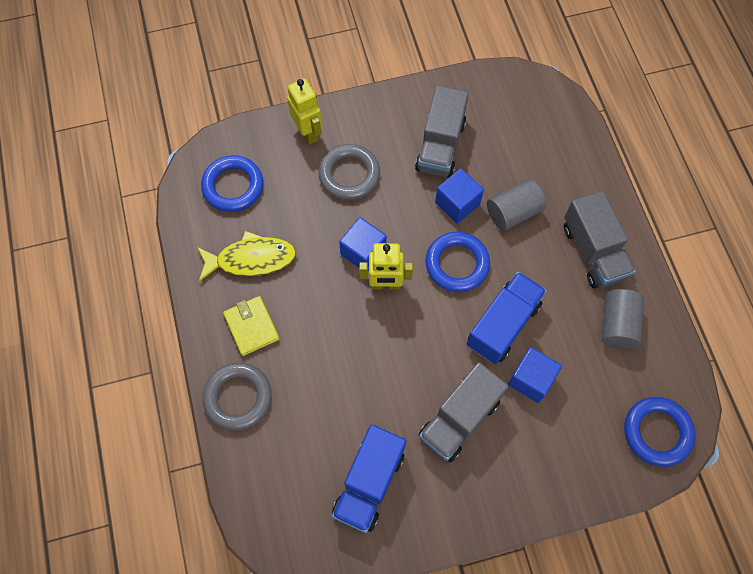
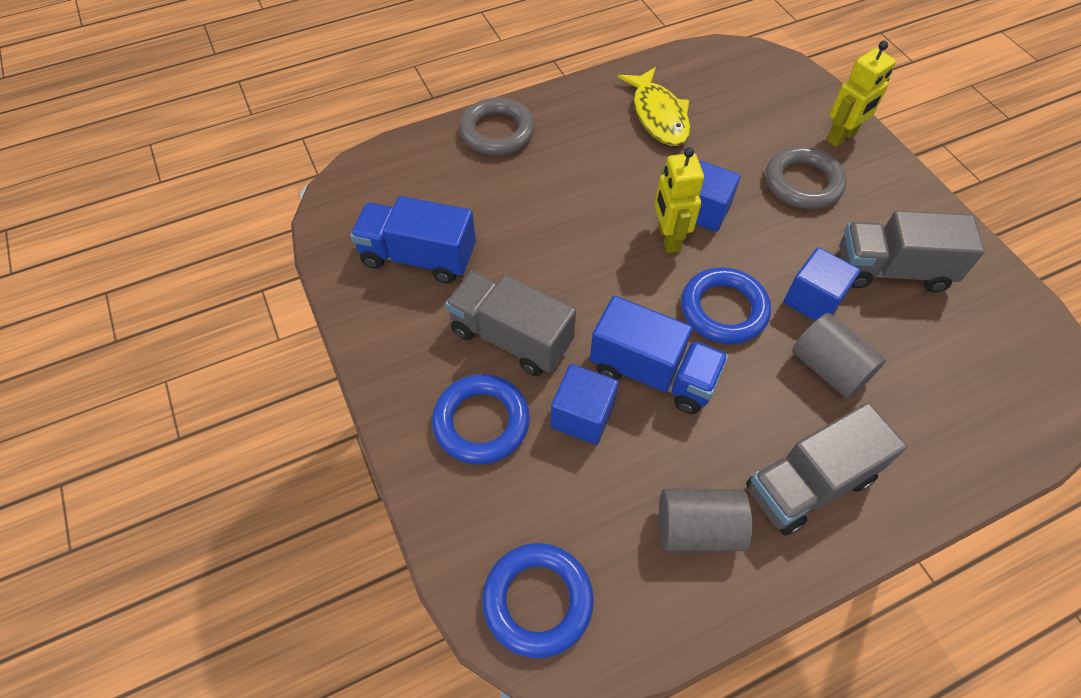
camera: 80 degrees right, 10 degrees down
(233, 186) = (741, 86): blue ring -> blue ring (481, 422)
(251, 327) = (579, 129): yellow wallet -> none

